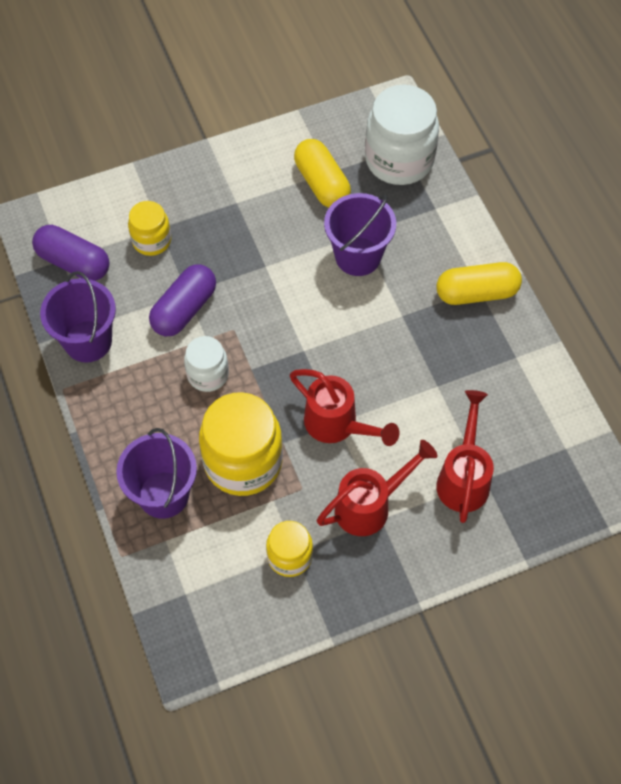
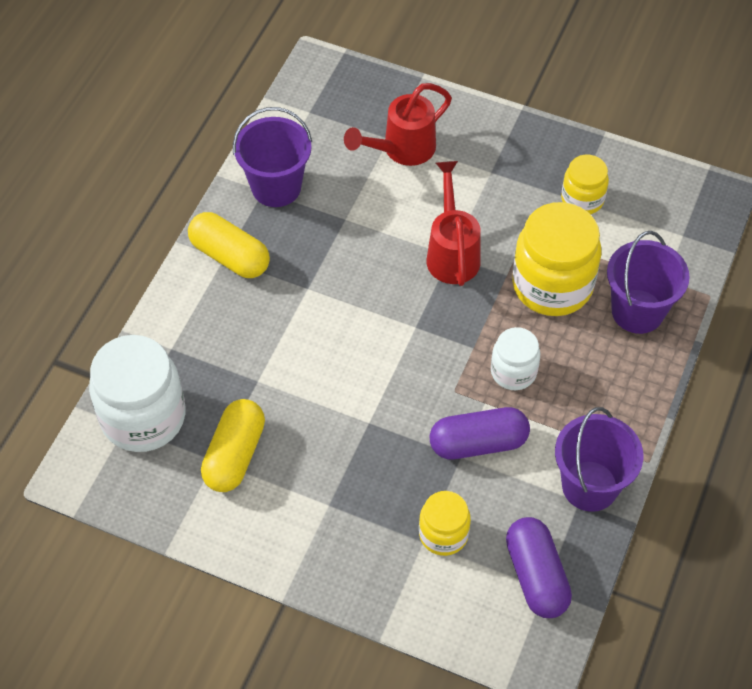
camera: 135 degrees left, 5 degrees down
(358, 256) = (284, 363): purple bucket -> purple bucket (276, 187)
(371, 505) = (488, 184): red watering can -> none

